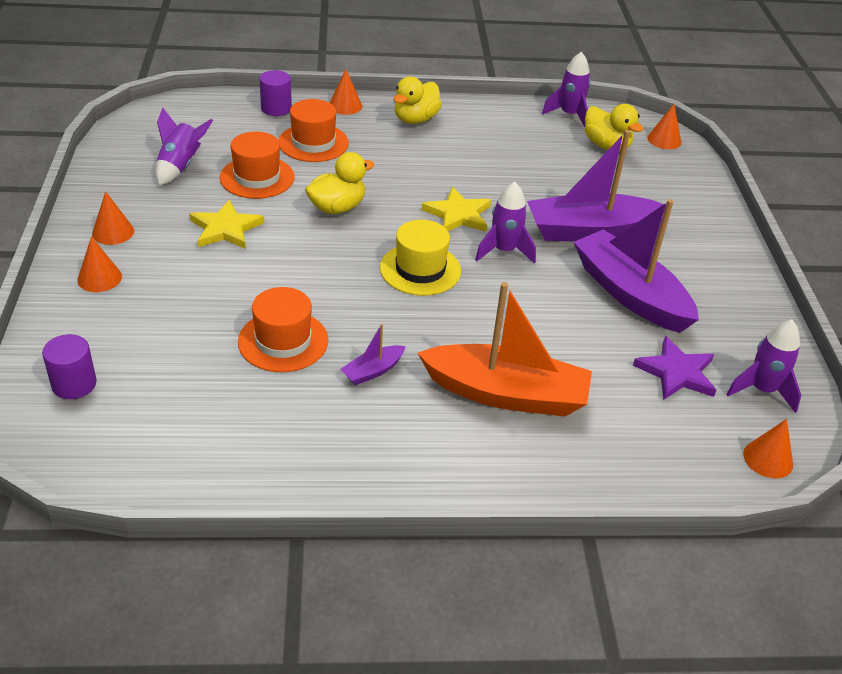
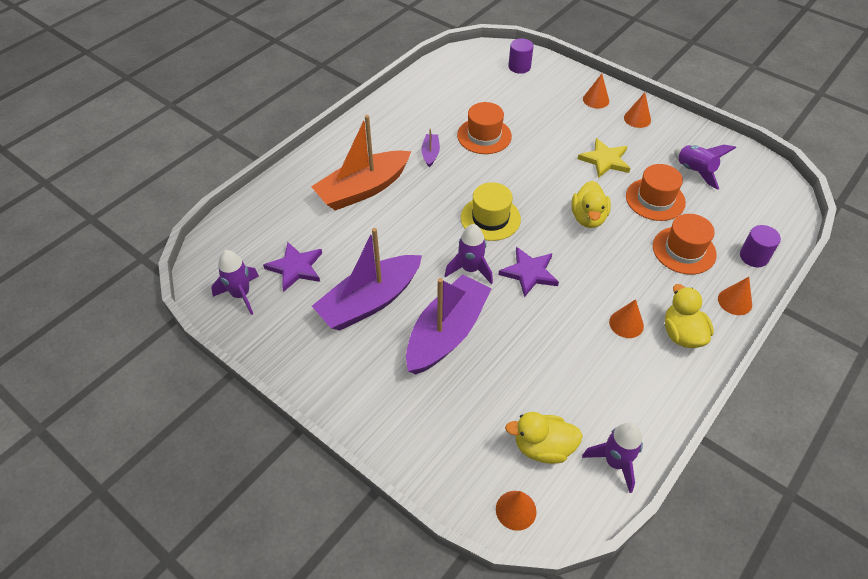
camera: 135 degrees right, 10 degrees up
(458, 214) = (529, 273): yellow star -> purple star
(630, 294) = (370, 301): purple boat -> purple boat turned 135 degrees clockwise
(768, 459) = (211, 254): orange cone -> orange cone (626, 324)

